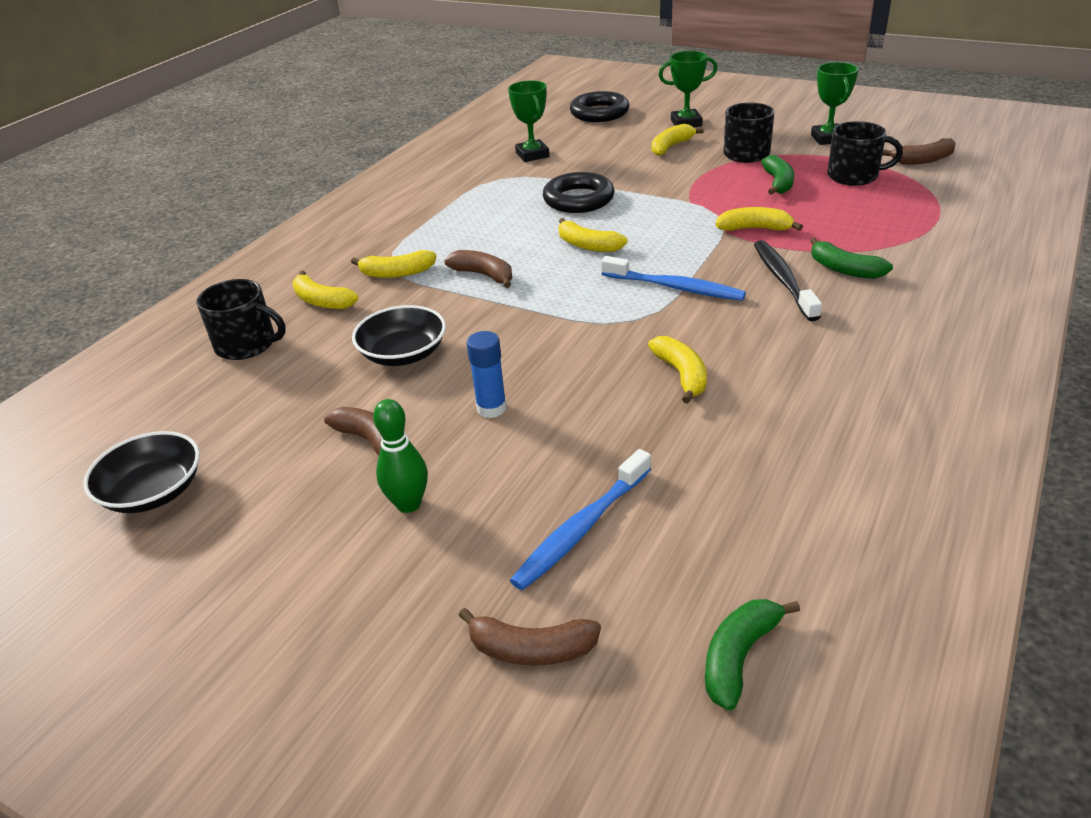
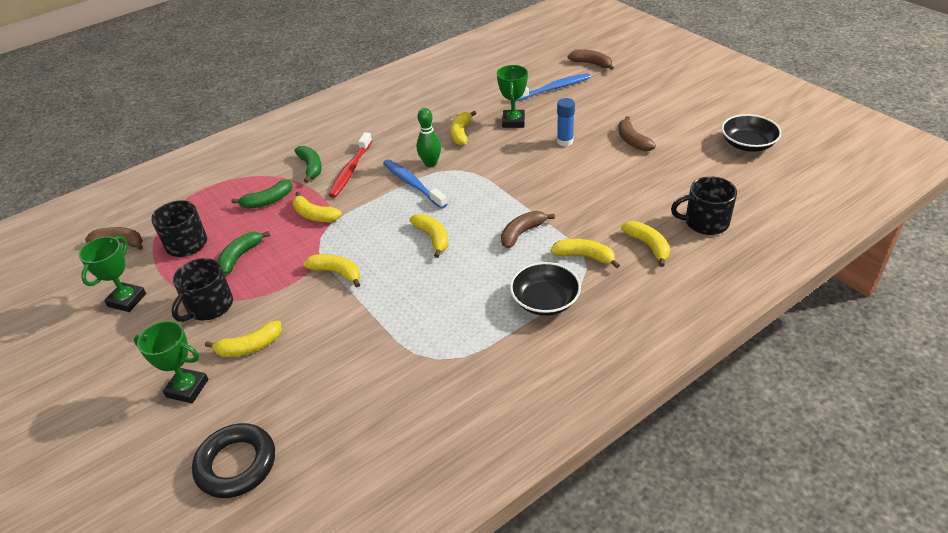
camera: 155 degrees left, 5 degrees up
(247, 344) = (705, 222): black mug -> black mug turned 45 degrees counterclockwise
(403, 354) = (601, 185): black bowl -> black bowl (545, 301)
(408, 504) = (621, 111): green bowling pin -> green bowling pin (430, 163)
(484, 275) = (522, 233): brown banana -> brown banana turned 75 degrees clockwise
(532, 155) = (379, 393): green trophy -> green trophy (513, 122)
(578, 199) = (396, 295): black ring -> none
(659, 197) = (337, 273): none -> yellow banana
(739, 657) = (527, 50): green banana -> green banana (268, 201)
(783, 280) = (350, 170): black toothbrush -> red toothbrush

